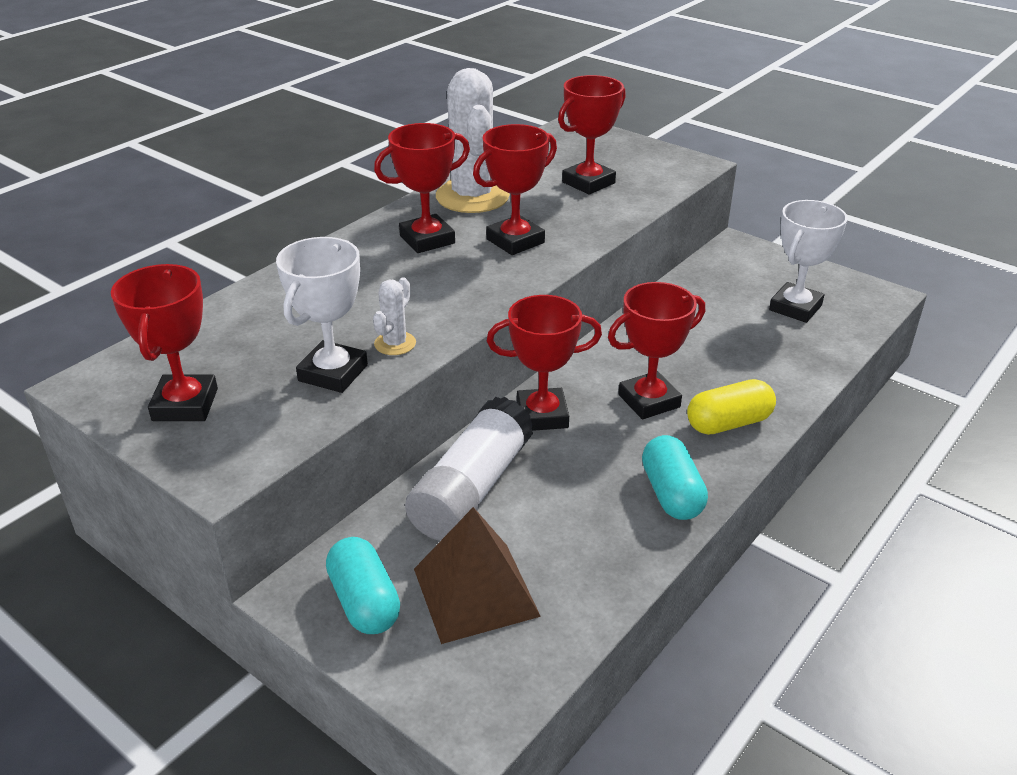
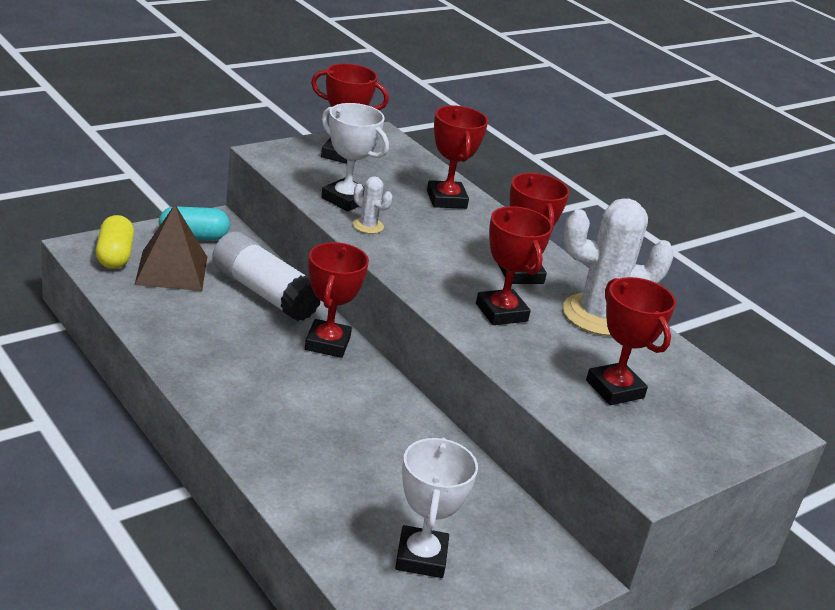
camera: 100 degrees right, 5 degrees down
(649, 401) = (315, 399): red trophy -> red trophy (446, 199)
(671, 494) = (200, 369): turquoise capsule -> none
(728, 423) = (260, 429): yellow capsule -> yellow capsule (114, 256)
(795, 308) = (421, 557): white trophy -> white trophy turned 45 degrees clockwise

